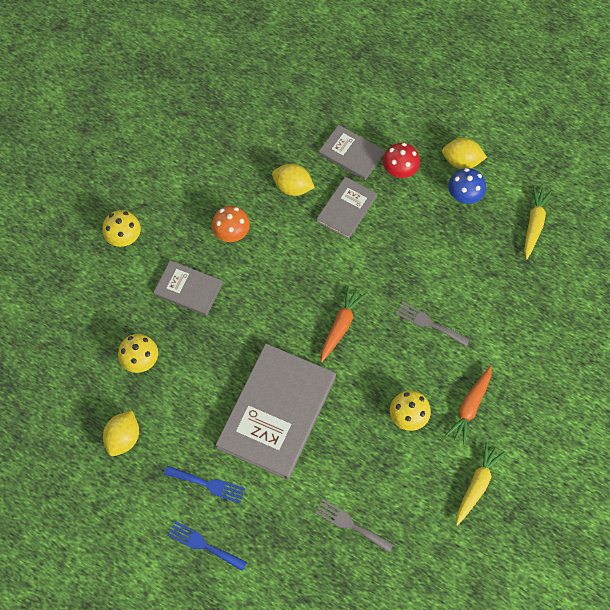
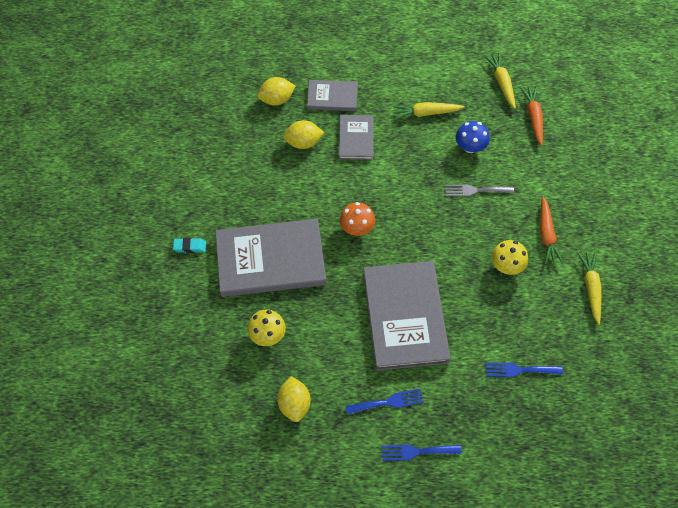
camera: 30 degrees left, 5 degrees down
(124, 237) = (190, 247): yellow mushroom -> turquoise eraser
(188, 289) = (270, 260): grey book -> grey book, size x1.92
(231, 233) = (277, 200): orange mushroom -> orange mushroom (357, 228)
(340, 326) = (410, 226): orange carrot -> orange carrot (533, 117)
(350, 524) = (519, 370): grey fork -> blue fork
(399, 170) = (377, 91): red mushroom -> none
(434, 217) = (426, 113): none -> yellow carrot
(461, 161) = (419, 64): yellow lemon -> yellow lemon (276, 99)
(464, 195) = (438, 87): blue mushroom -> blue mushroom (470, 147)

